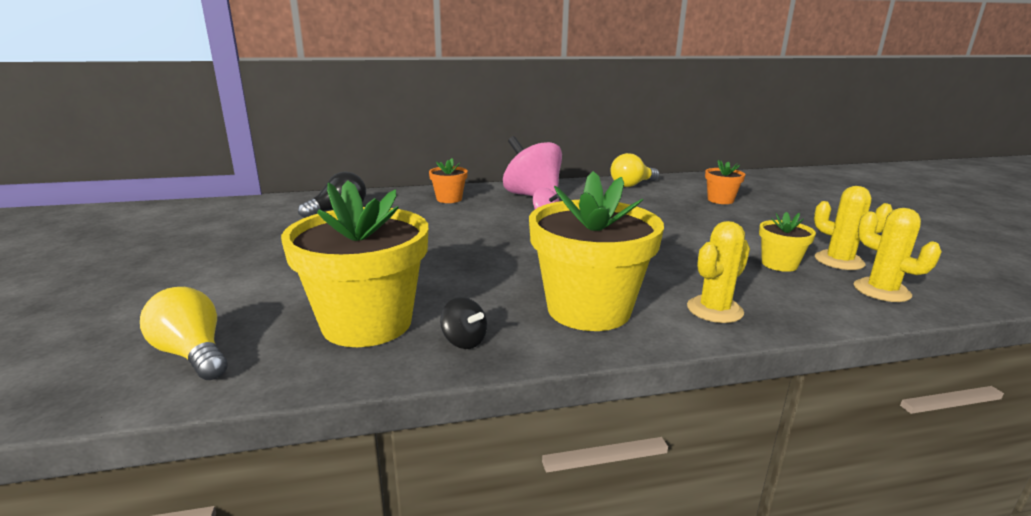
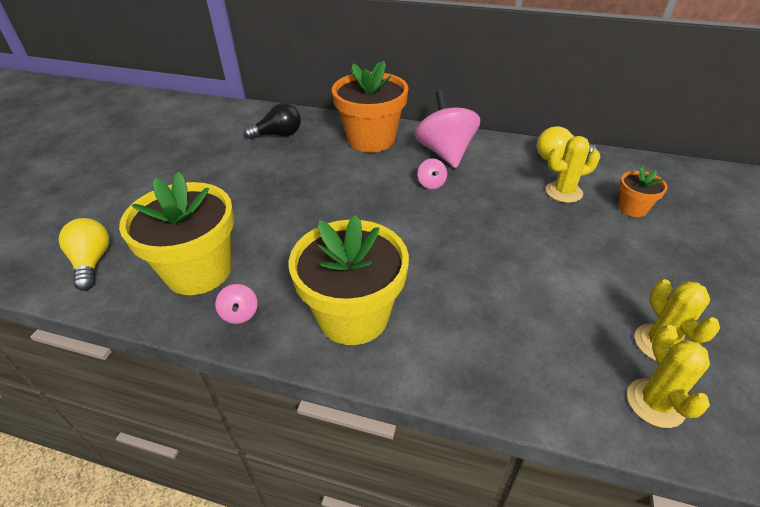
camera: 30 degrees right, 20 degrees up
(449, 199) = (371, 139): orange flower pot -> orange flower pot, size x2.09
(464, 341) = (240, 314): black spinning top -> pink spinning top
(714, 310) = (454, 358): yellow cactus -> yellow cactus (564, 192)
(779, 264) = (586, 324): yellow flower pot -> none

